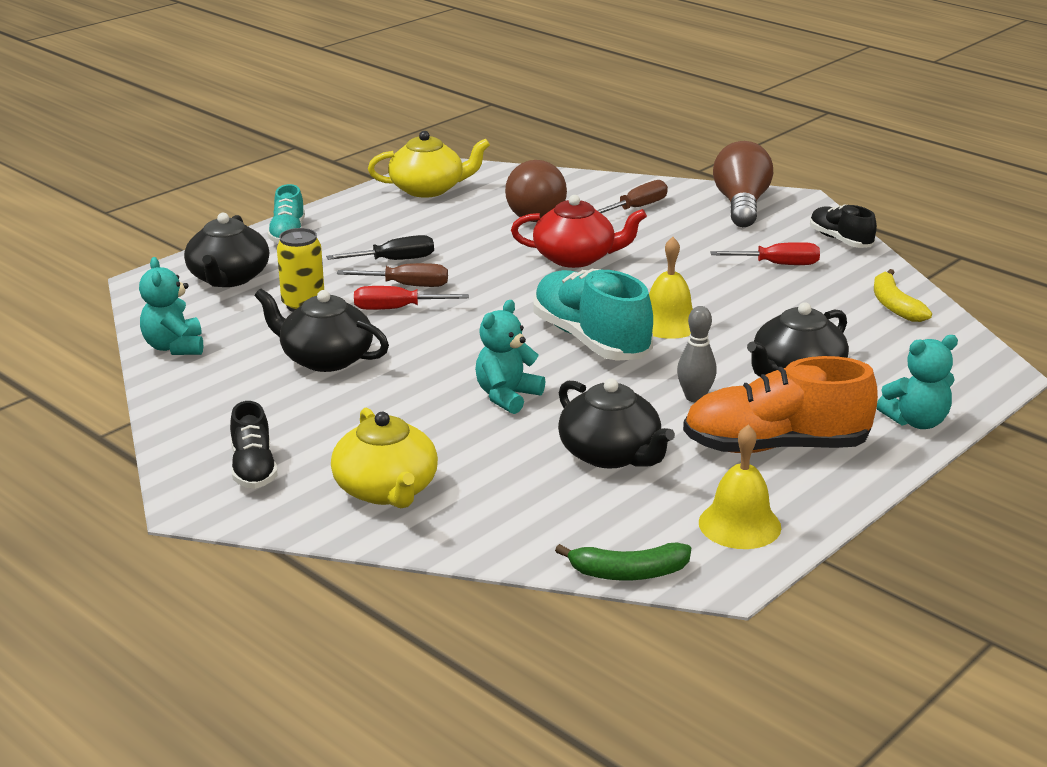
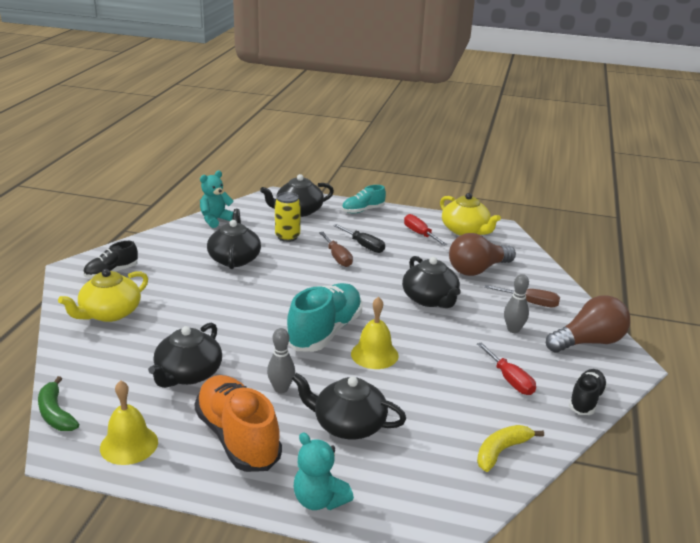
camera: 60 degrees right, 0 degrees up
(396, 309) = (307, 262): red screwdriver -> red screwdriver (420, 234)
(507, 396) = (233, 322): turquoise teddy bear -> none
(575, 258) = (430, 299): red teapot -> black teapot
(684, 233) = (513, 329): none -> grey bowling pin

